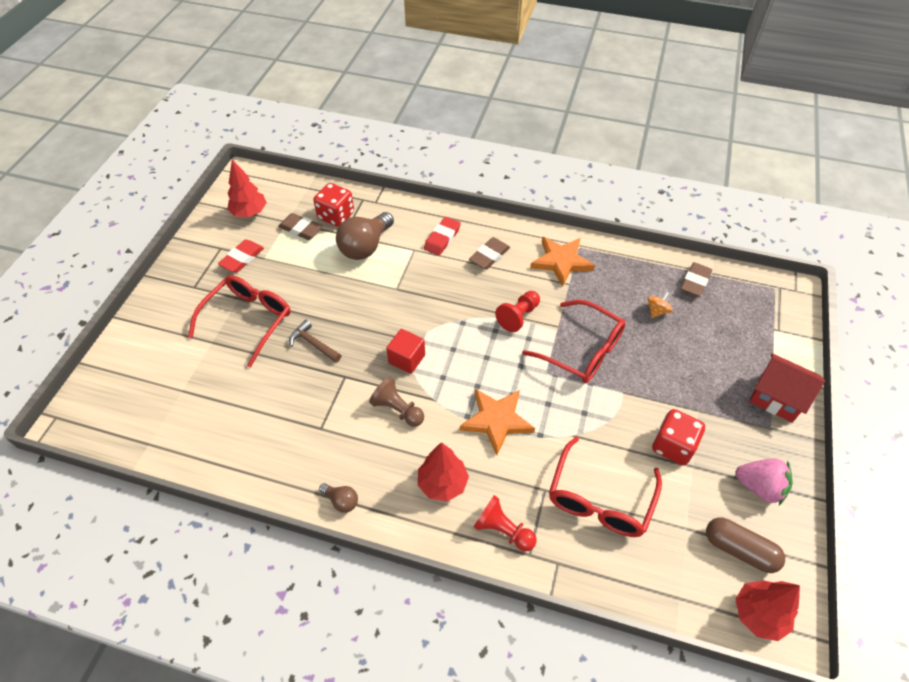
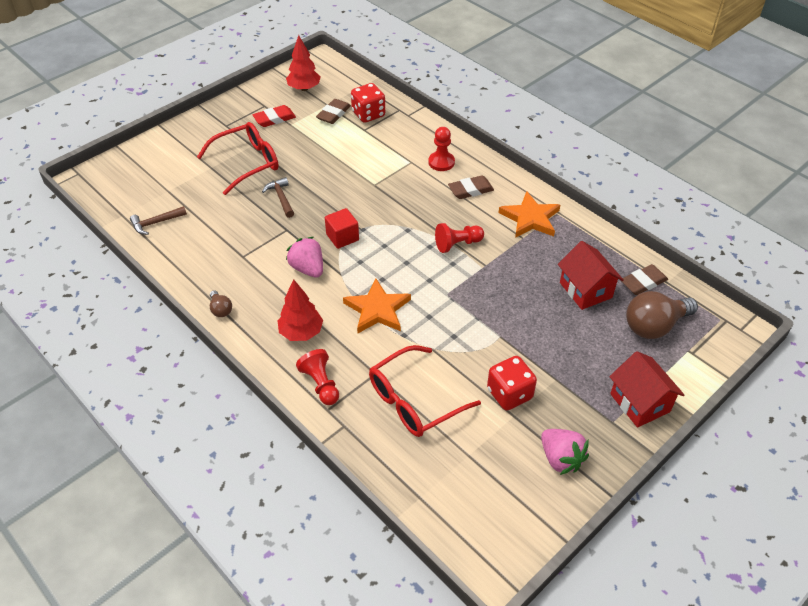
camera: 30 degrees right, 5 degrees down
(195, 435) = (156, 223): none -> brown hammer
(300, 229) = (333, 114): brown eraser -> brown eraser turned 60 degrees clockwise
(365, 247) = (374, 145): brown light bulb -> brown light bulb (654, 326)
(397, 409) = (308, 268): brown pawn -> pink strawberry
(442, 238) = (441, 162): red eraser -> red pawn
(581, 350) = (490, 290): red glasses -> none
(657, 311) = (585, 290): orange spinning top -> red house
(739, 549) = (501, 492): brown capsule -> none
(758, 614) = (476, 543): red tree -> none

